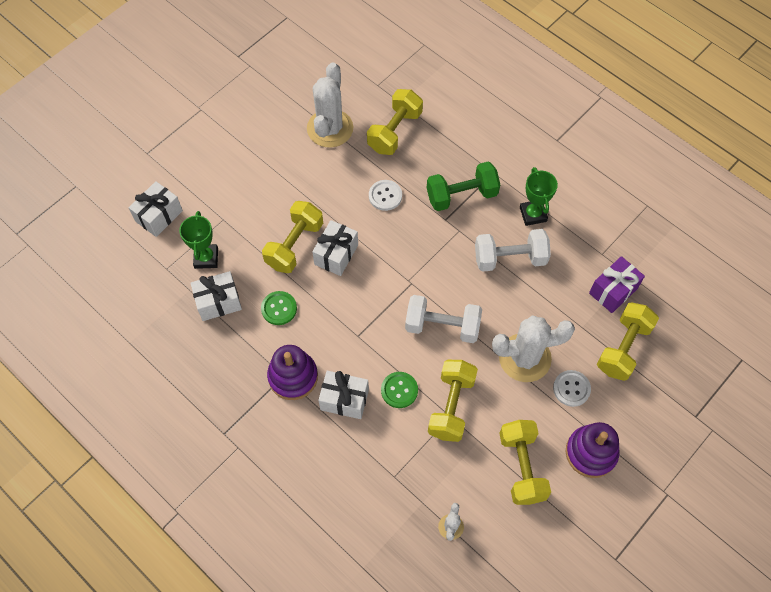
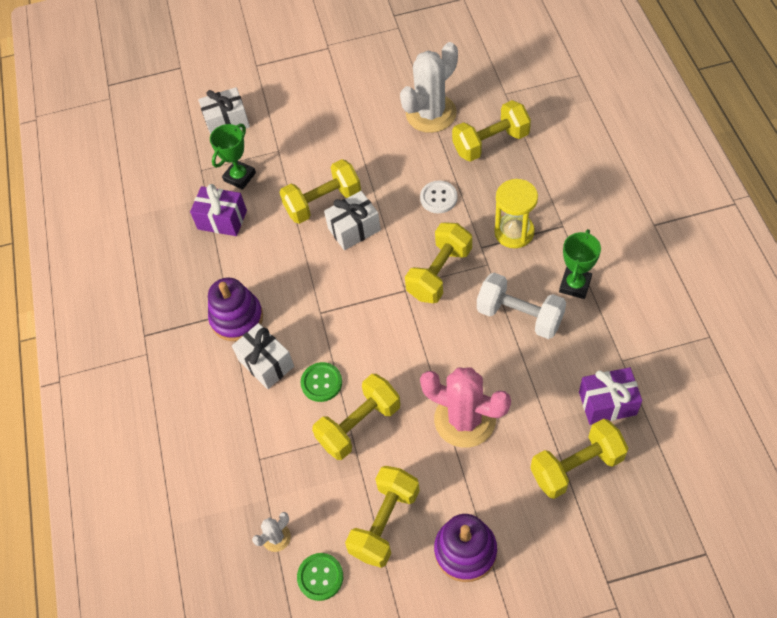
camera: 40 degrees right, 5 degrees down
(218, 302) = (222, 220): white gift -> purple gift
(279, 308) = (268, 252): green button -> green button (320, 577)
(428, 256) = (439, 273): none -> yellow dumbbell
(442, 326) = (405, 345): white dumbbell -> none
(461, 195) = (514, 232): green dumbbell -> yellow hourglass
(524, 358) = (465, 419): white cactus -> pink cactus
(571, 389) = (491, 476): white button -> none

